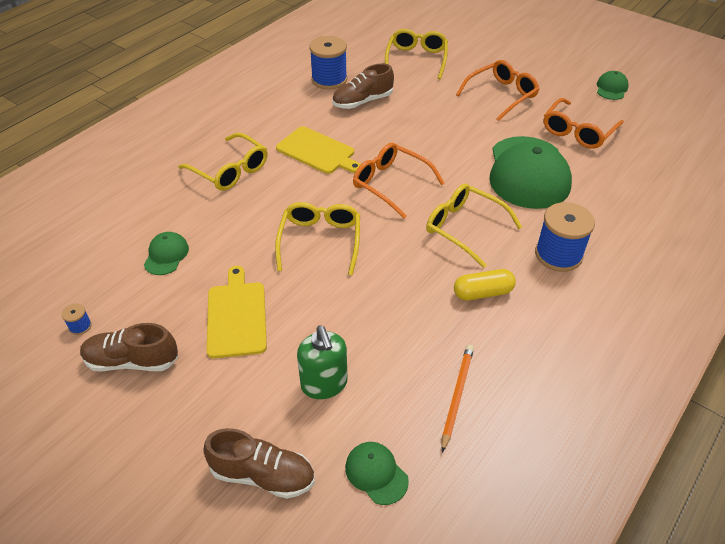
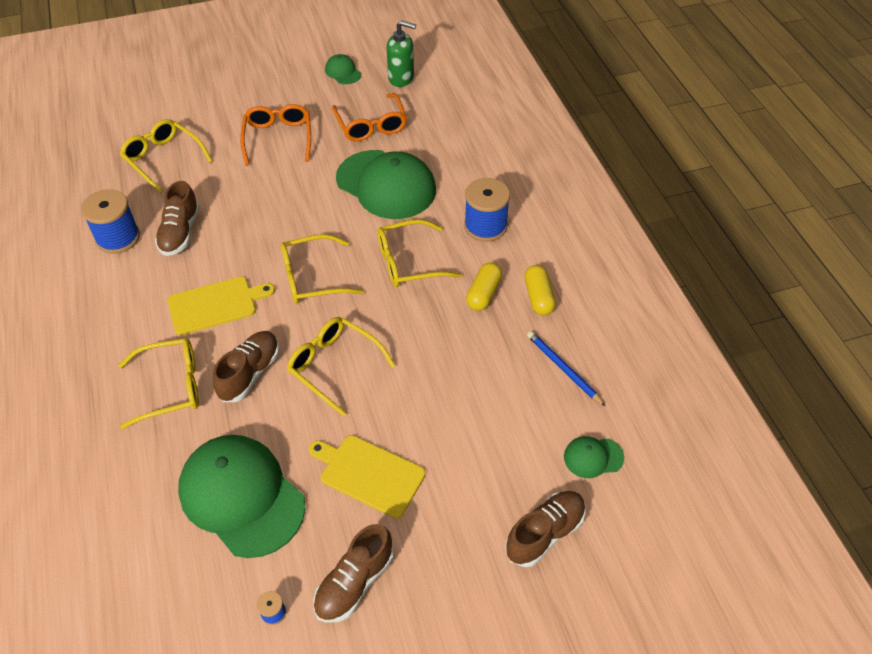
camera: 55 degrees left, 5 degrees up
(166, 255) = (241, 496): green cap -> green cap, size x2.27
(274, 201) = (250, 373): none -> brown shoe
(324, 384) = (491, 447): green soap dispenser -> green soap dispenser (401, 78)
(391, 184) = (313, 278): orange glasses -> yellow glasses
(457, 396) = (563, 369): orange pencil -> blue pencil
(520, 334) = (538, 297): none -> yellow capsule

